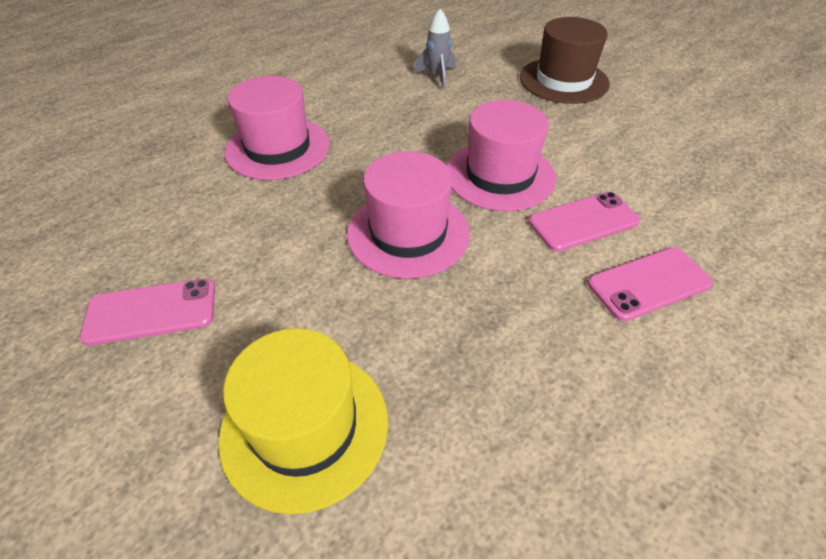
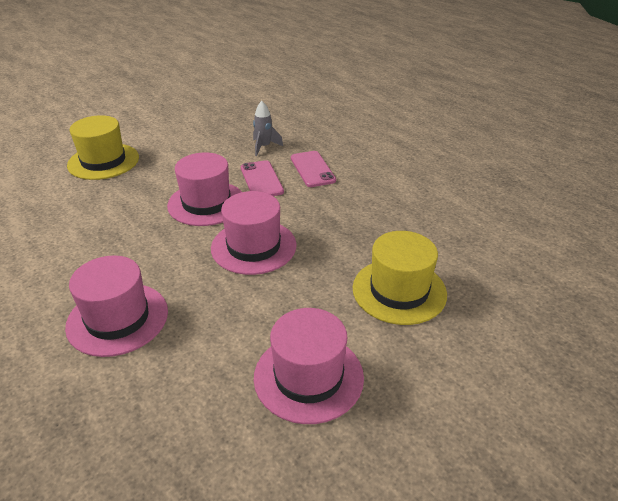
camera: 85 degrees left, 10 degrees down
(151, 312) = (308, 377): pink phone -> pink hat
(437, 77) = (54, 219): grey rocket -> grey rocket (264, 147)
(563, 80) = (103, 161): brown hat -> yellow hat

